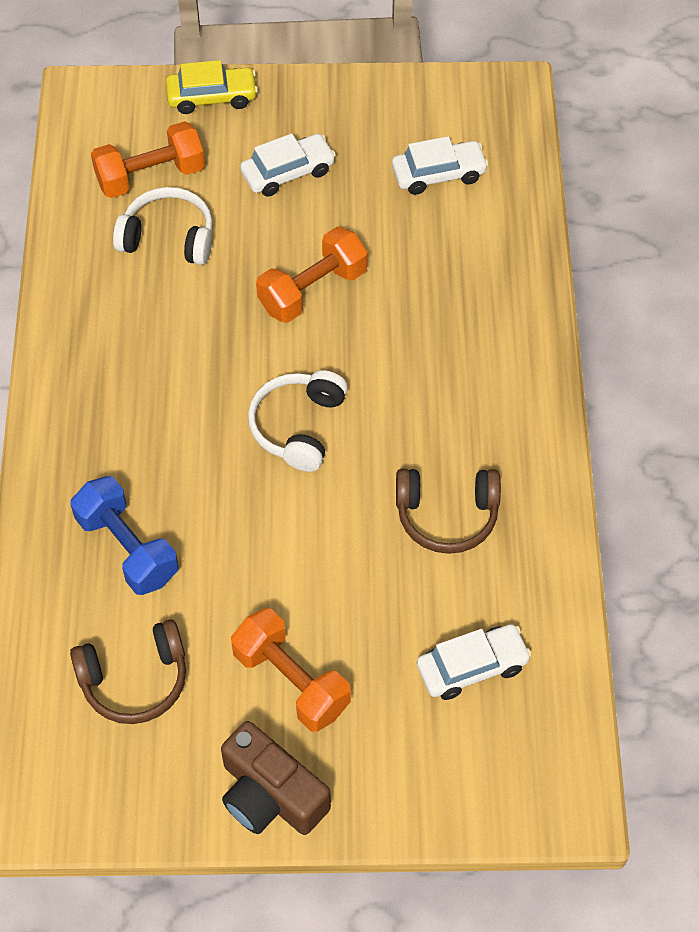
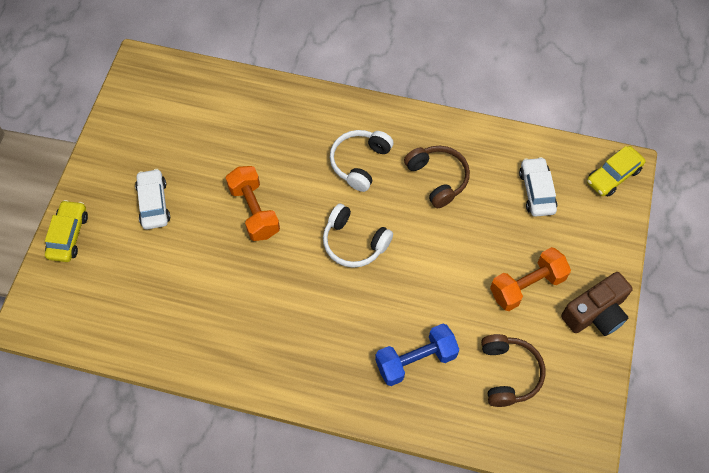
camera: 75 degrees left, 5 degrees up
(150, 176) = (122, 288): orange dumbbell -> none
(168, 238) = (180, 288): white headphones -> white headphones (360, 163)
(438, 174) = (190, 119): white car -> none
(447, 515) = (437, 178): brown headphones -> brown headphones turned 45 degrees counterclockwise
(545, 787) = (613, 175): none -> yellow car

